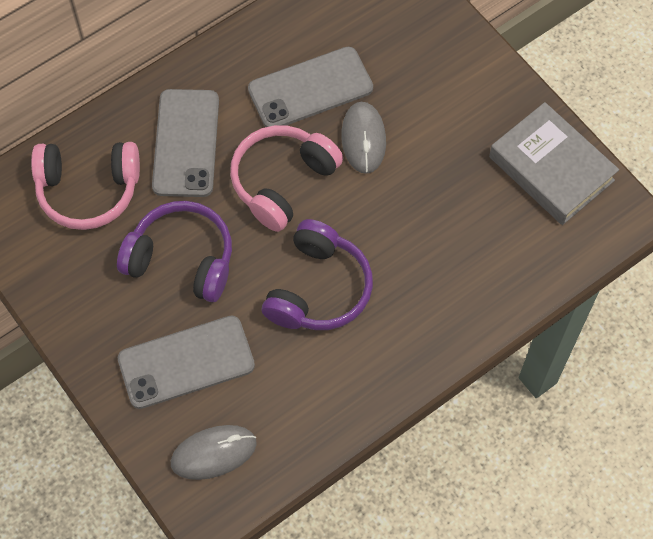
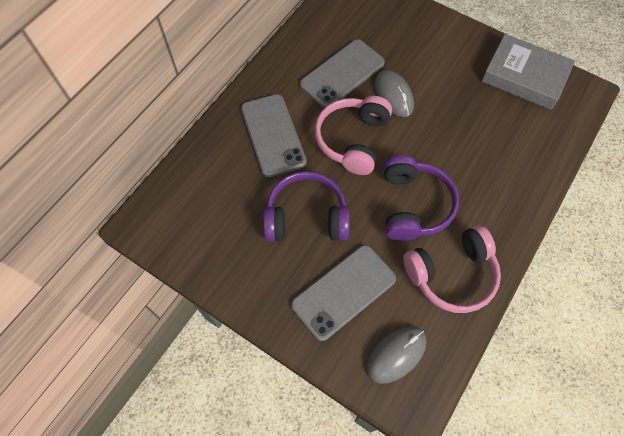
camera: 20 degrees left, 0 degrees up
(88, 190) = (216, 190): pink headphones -> pink headphones (451, 274)

